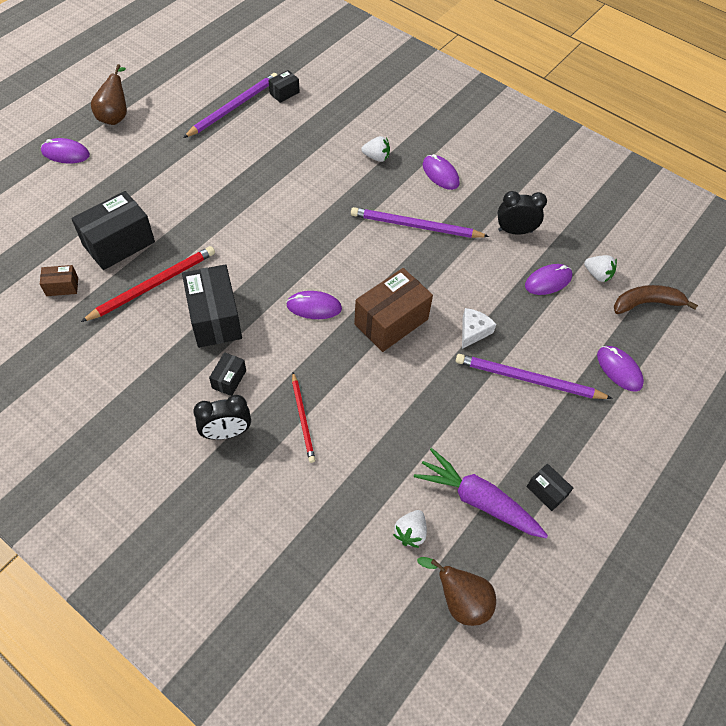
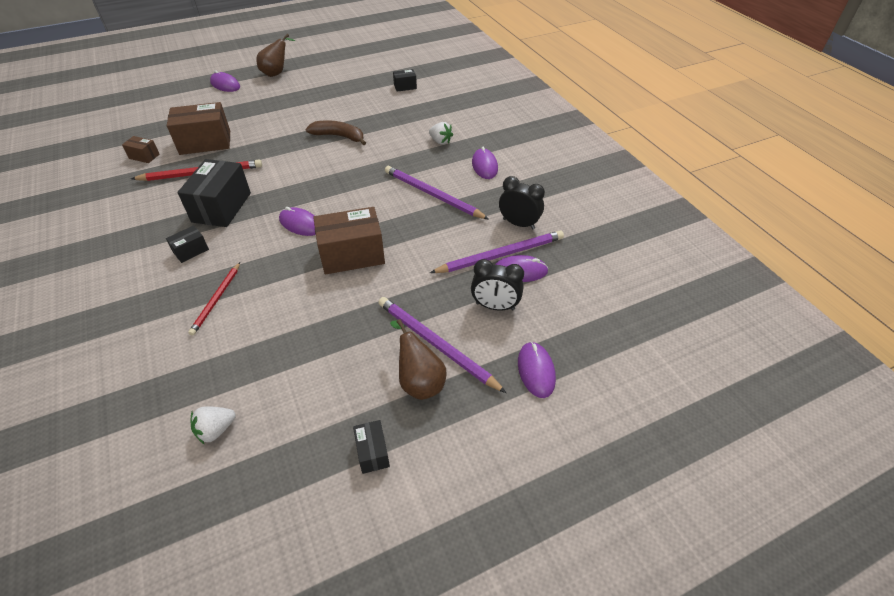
camera: 30 degrees right, 10 degrees down
(119, 243) = (205, 142): black box -> brown box
(226, 433) = (152, 287): black clock -> black clock (495, 306)
(234, 107) = (361, 86): purple pencil -> purple pencil (501, 255)
(460, 601) = (203, 516): brown pear -> brown pear (419, 381)
(473, 331) = (417, 287): white cheese -> none
(478, 500) = (300, 429): purple carrot -> none
(597, 275) = (574, 282): white strawberry -> none
(646, 303) = (609, 323): brown banana -> brown banana (339, 136)

